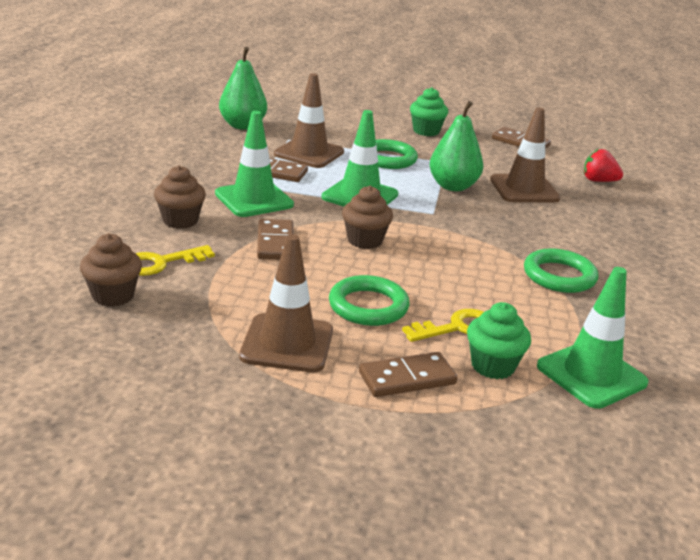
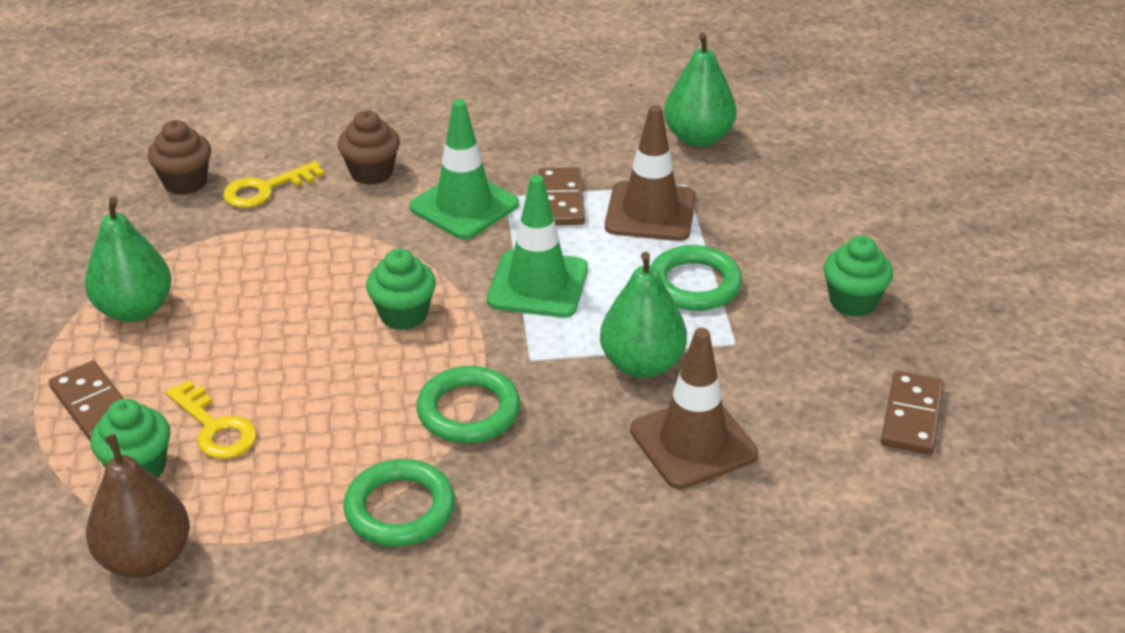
camera: 75 degrees right, 10 degrees up
(161, 263) = (265, 189): yellow key -> yellow key turned 75 degrees counterclockwise
(275, 243) = (356, 249): brown domino -> none
(287, 343) = (134, 309): brown traffic cone -> green pear
(365, 240) = (403, 315): brown cupcake -> green cupcake
(368, 306) = (236, 349): green ring -> green ring (468, 411)
(591, 375) = (146, 558): green traffic cone -> brown pear
(598, 181) = (810, 534): red strawberry -> none

